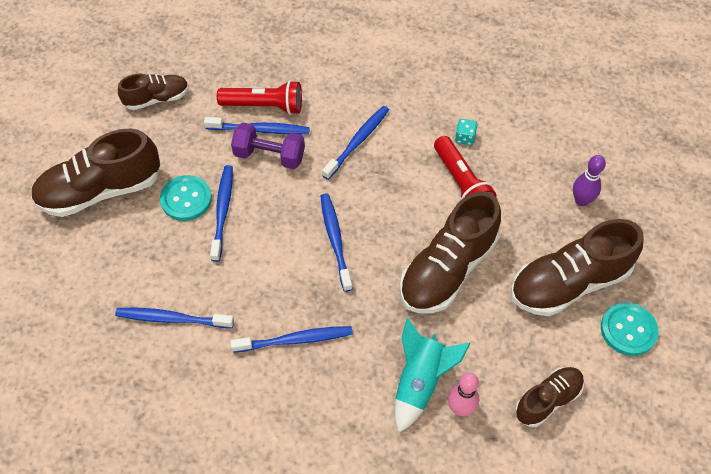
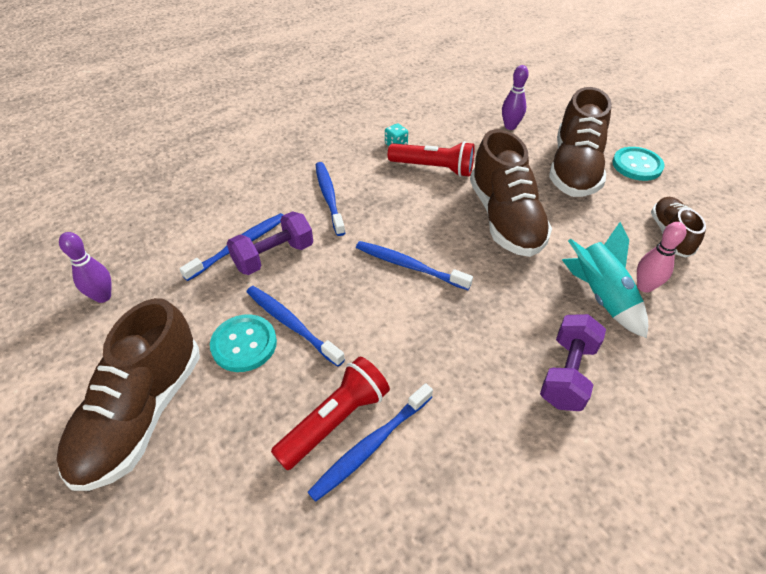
camera: 50 degrees left, 10 degrees down
(157, 99) = (103, 296): brown shoe -> purple bowling pin
(264, 106) = (219, 229): red flashlight -> red flashlight (335, 420)
(295, 340) = (488, 355): blue toothbrush -> none
(321, 397) = (567, 373): none -> purple dumbbell

